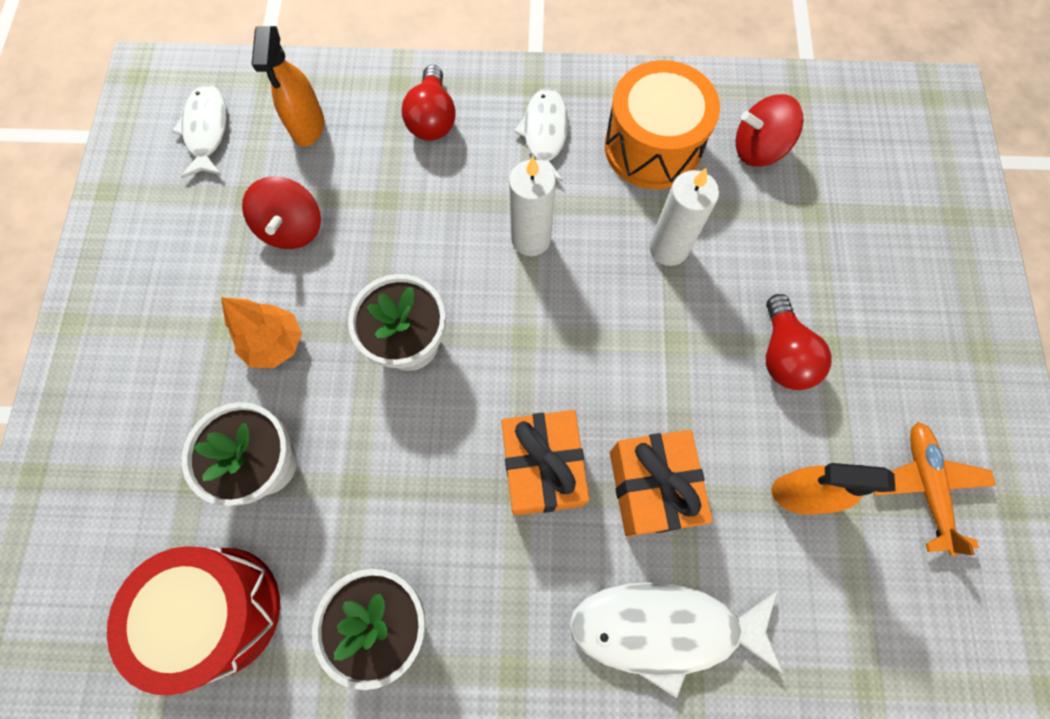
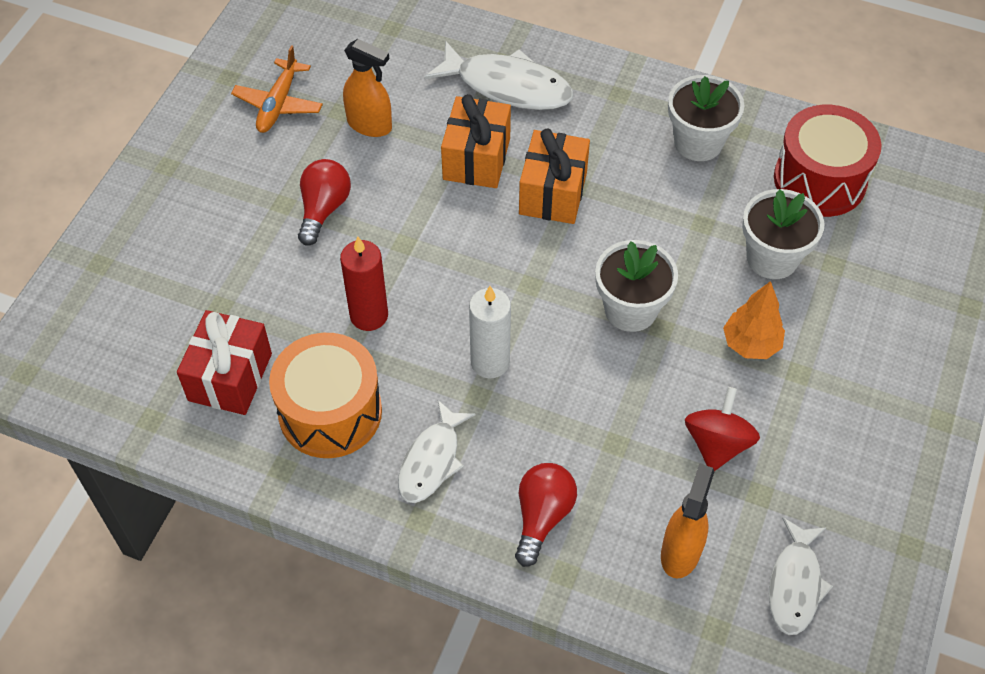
camera: 160 degrees left, 15 degrees down
(668, 248) = (369, 315): white candle -> red candle
(758, 149) = (230, 377): red spinning top -> red gift

